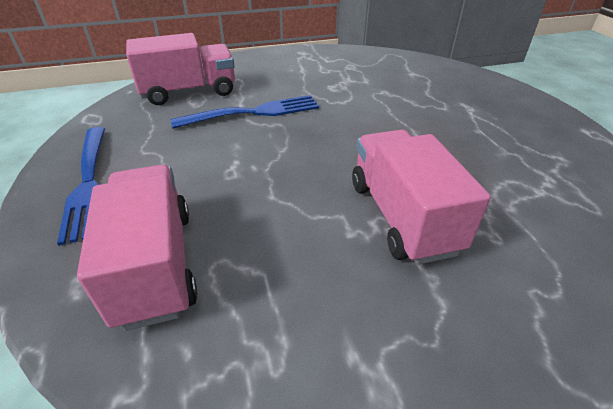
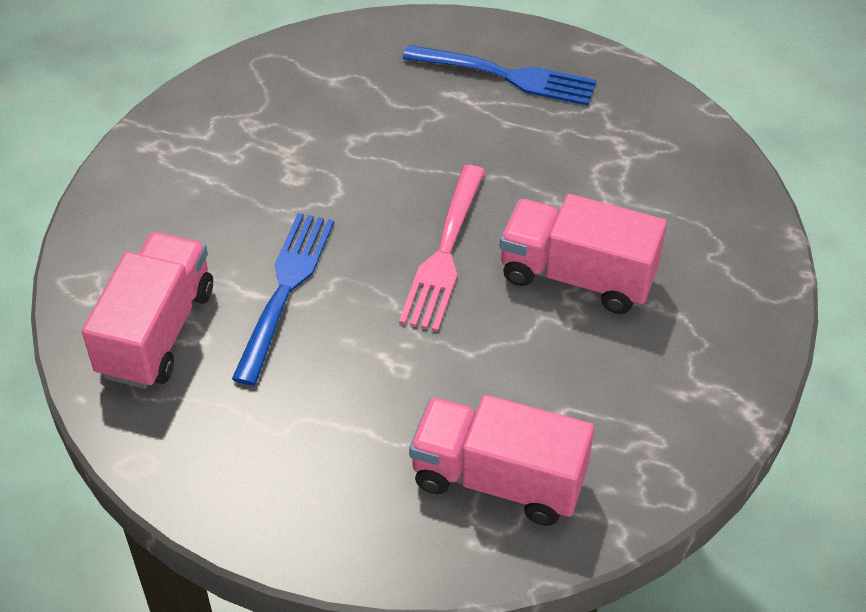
camera: 55 degrees left, 10 degrees up
(88, 182) = (309, 501): blue fork -> blue fork (505, 76)
(346, 150) = (444, 252): none -> pink fork

